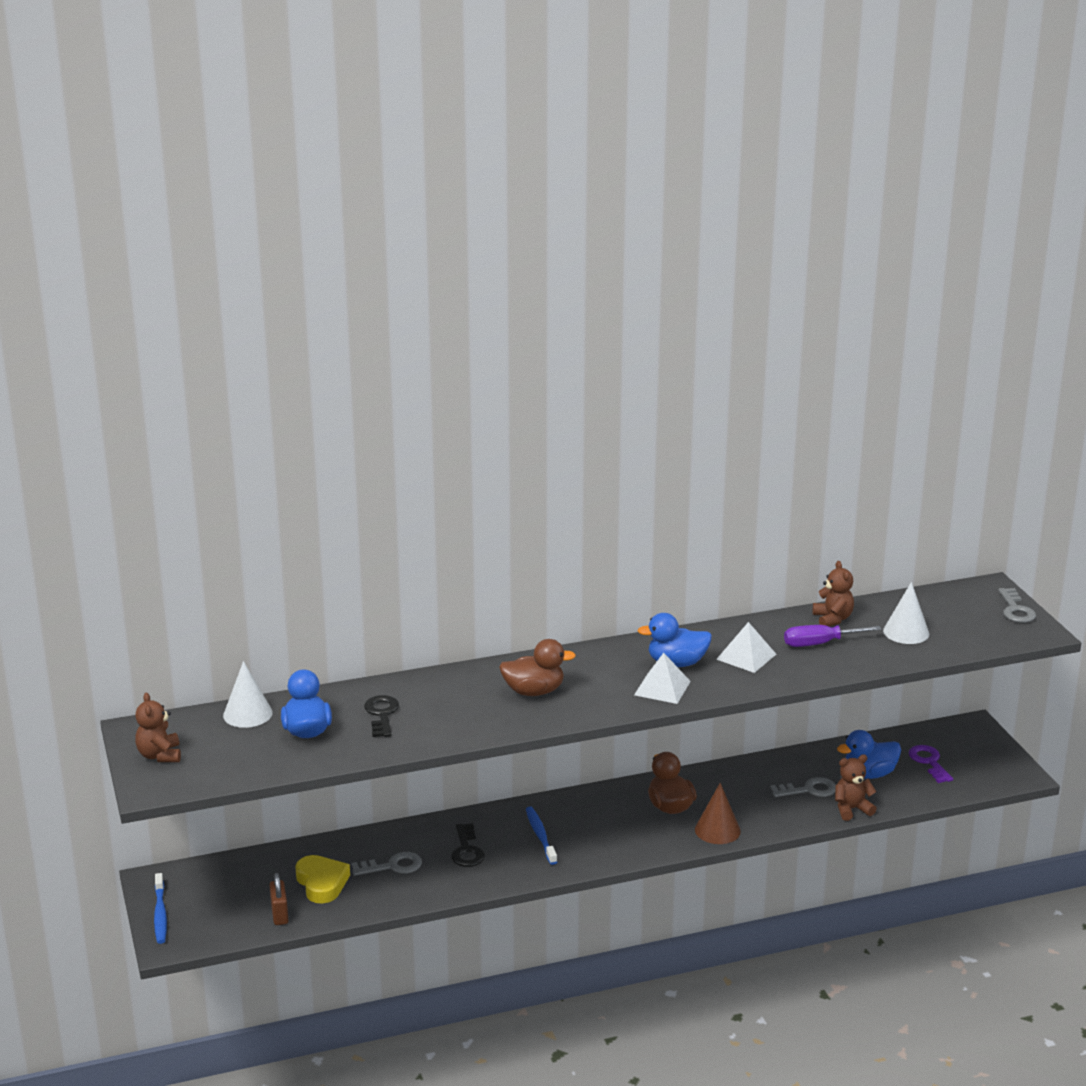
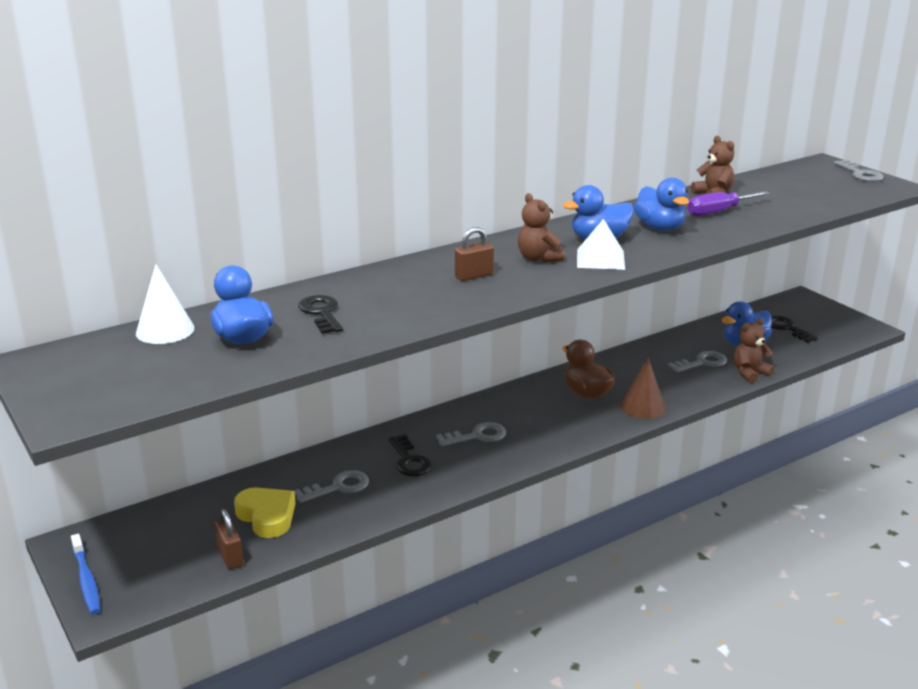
camera: 15 degrees left, 0 degrees up
(160, 755) = (68, 383): brown teddy bear -> brown teddy bear (538, 258)
(534, 691) = (474, 276): brown duck -> brown padlock
(540, 835) = (477, 436): blue toothbrush -> grey key
(746, 656) = (660, 228): white pyramid -> blue duck
(906, 632) = (785, 197): white cone -> none
(929, 762) = (787, 328): purple key -> black key

